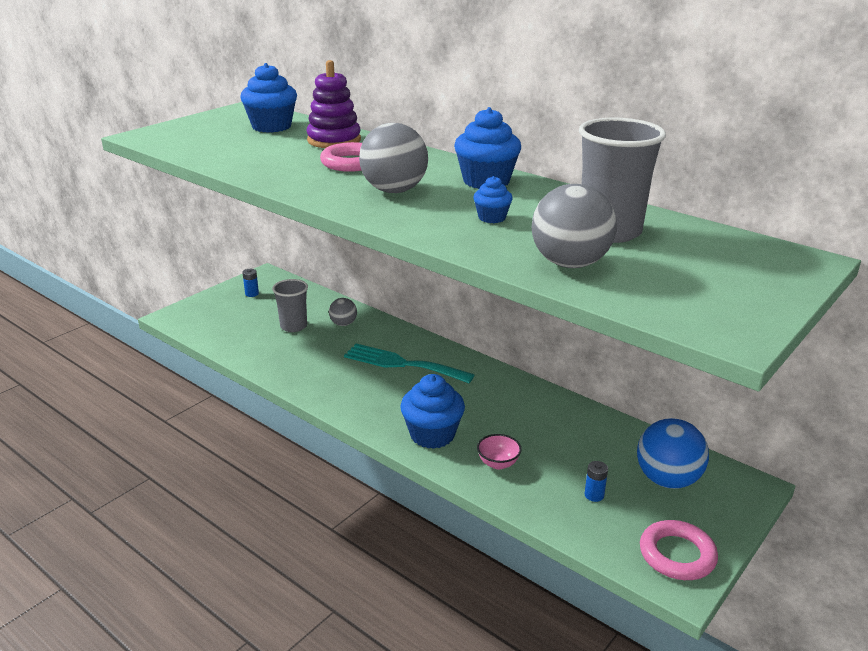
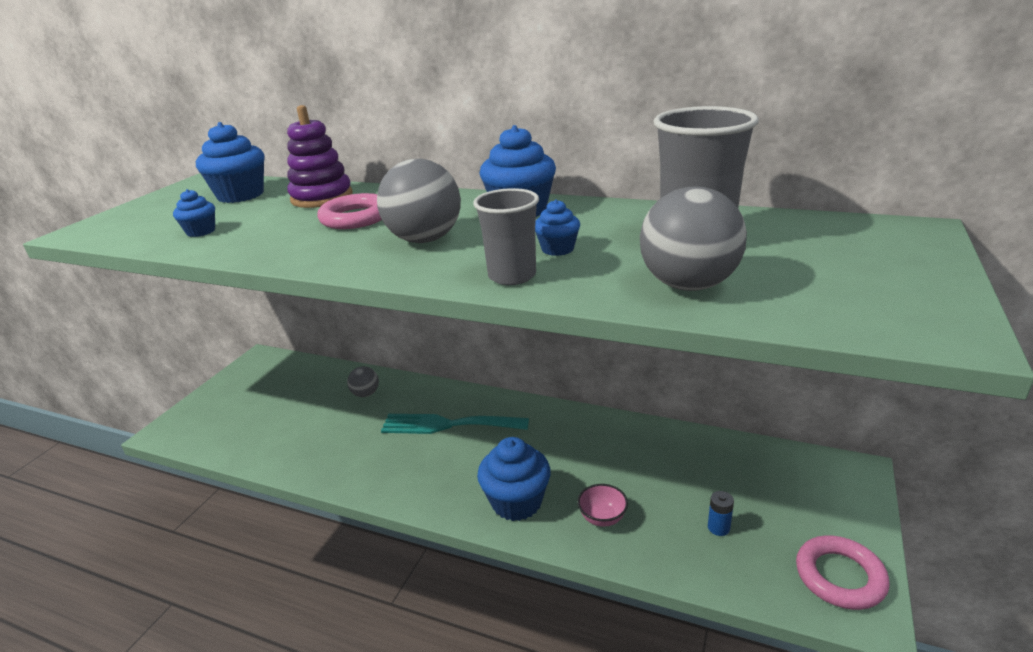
camera: 15 degrees left, 0 degrees up
(230, 152) = (201, 231): none -> blue cupcake
(252, 294) = (251, 383): blue battery -> none
(293, 326) = (311, 410): grey cup -> grey cup (512, 276)
(667, 480) = (777, 487): blue ball -> none

